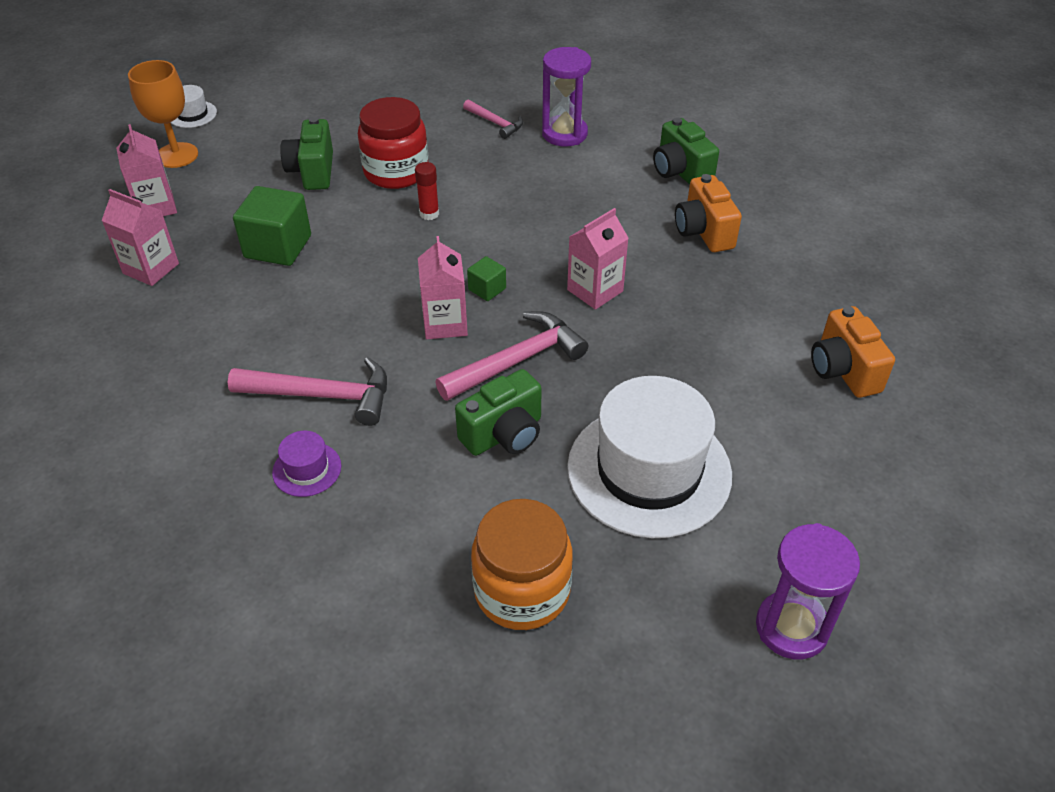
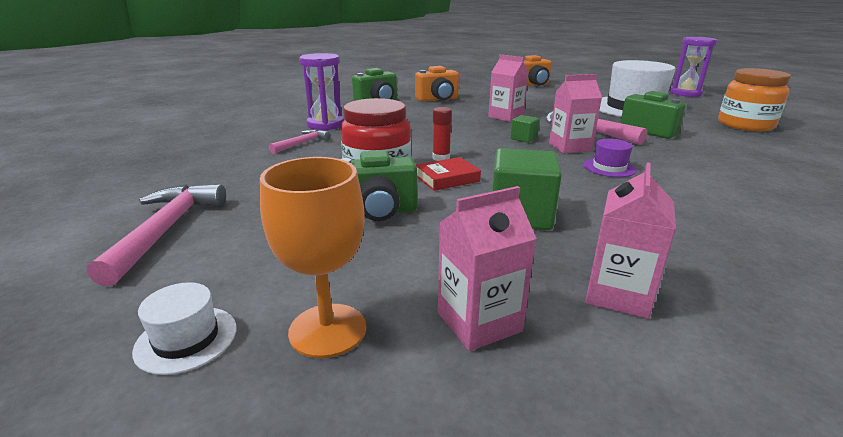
camera: 95 degrees left, 20 degrees down
(307, 469) = (760, 175): purple hat -> purple hat (609, 167)
(322, 395) = (687, 176): pink hammer -> pink hammer (166, 230)
(370, 213) = (447, 178): none -> red book

